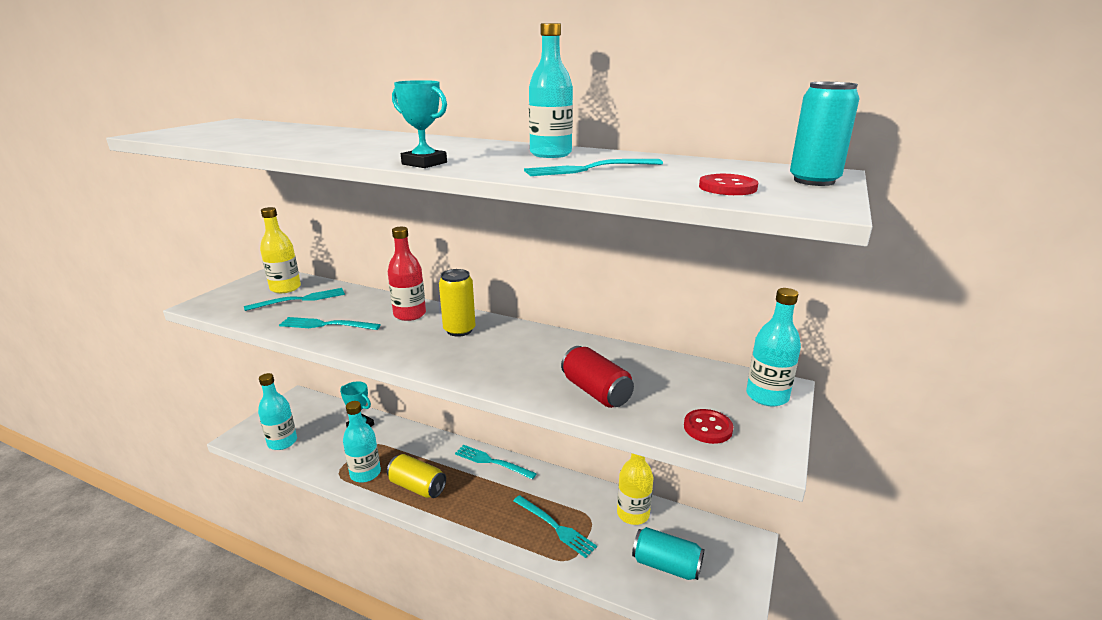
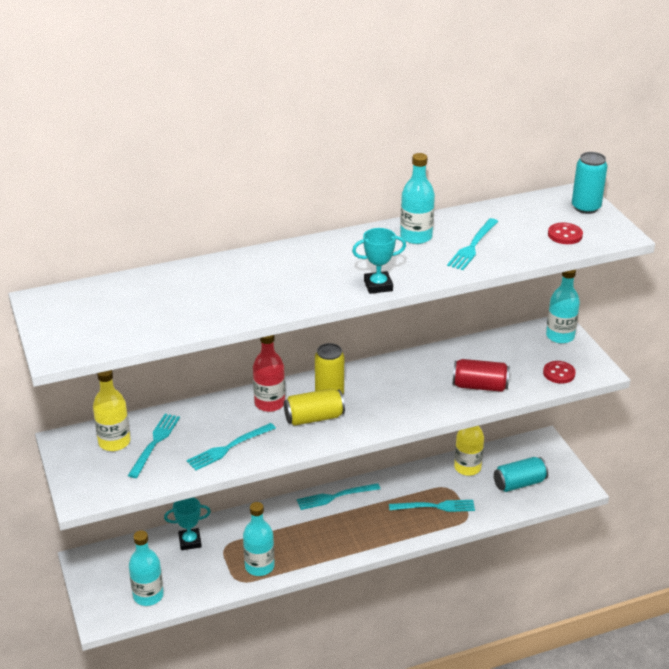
camera: 45 degrees left, 10 degrees up
(417, 487) = (312, 547): yellow can -> yellow can (314, 418)

